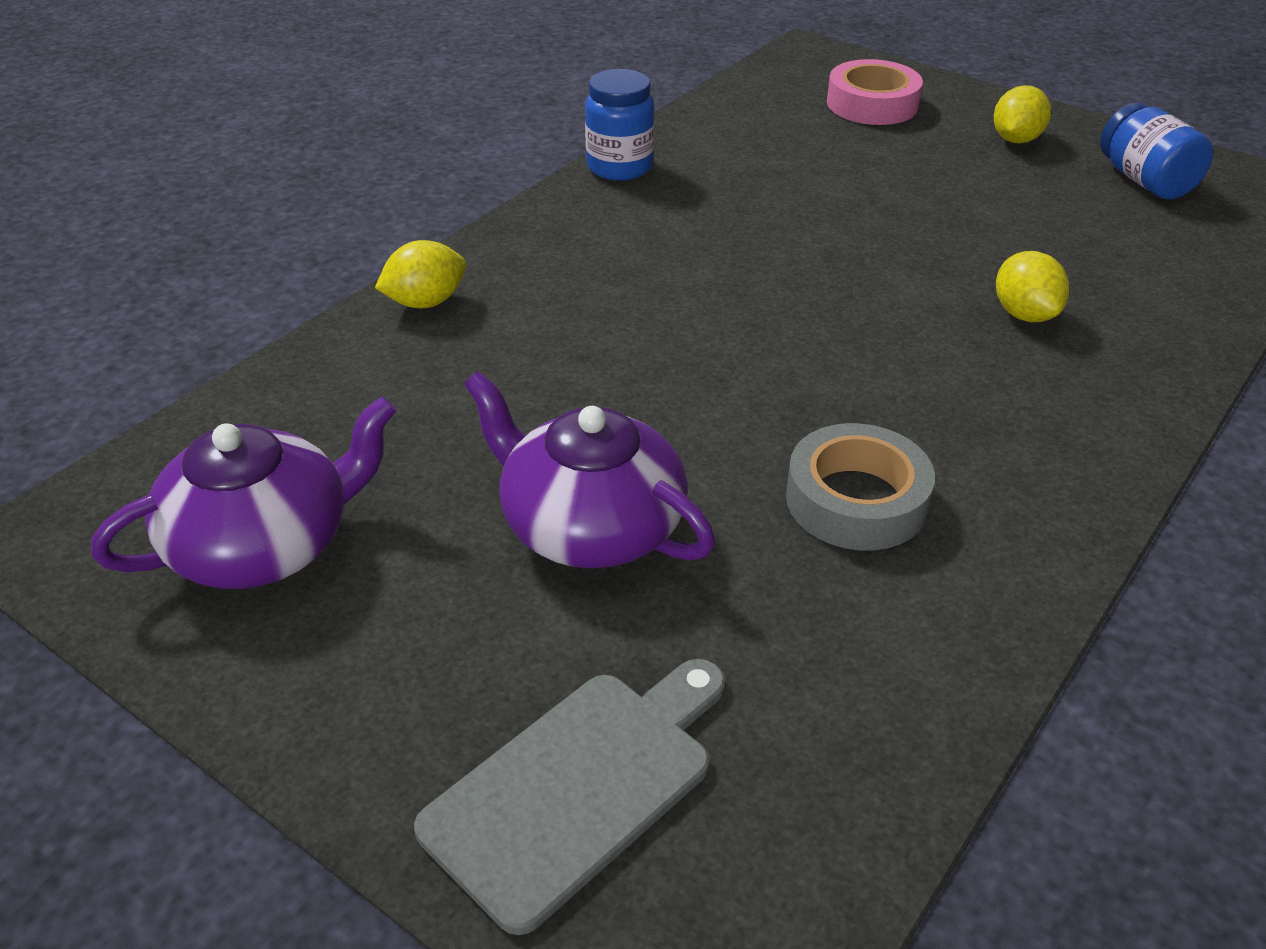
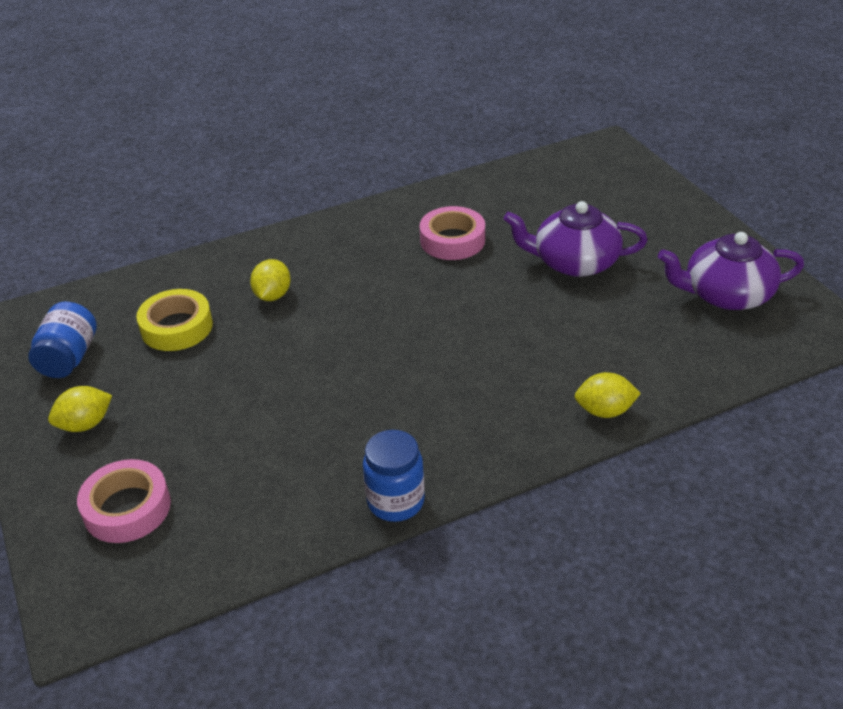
camera: 150 degrees left, 0 degrees up
(577, 787) = (623, 192): grey cutting board -> none
(589, 525) = (574, 262): purple teapot -> purple teapot turned 120 degrees clockwise
(856, 500) = (452, 240): grey tape -> pink tape
(1083, 242) = (177, 327): none -> yellow tape

